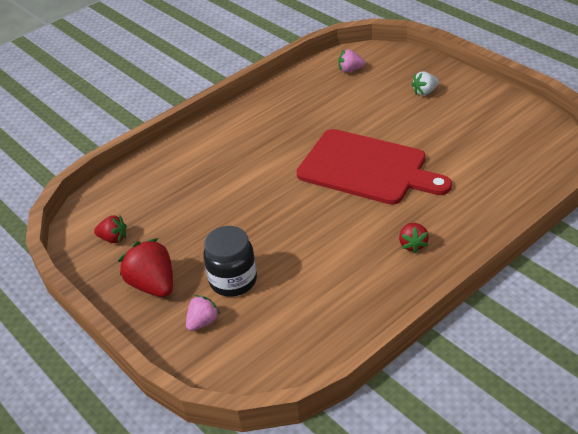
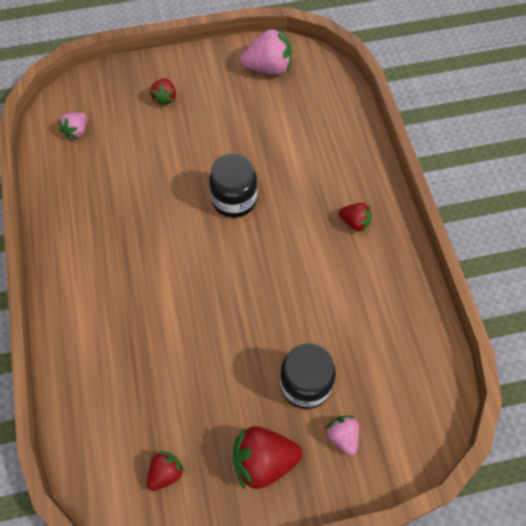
camera: 65 degrees left, 20 degrees up
(367, 168) = (234, 200): red cutting board -> black jar
(425, 92) = (165, 98): white strawberry -> red strawberry
(519, 127) = (268, 68): none -> pink strawberry

